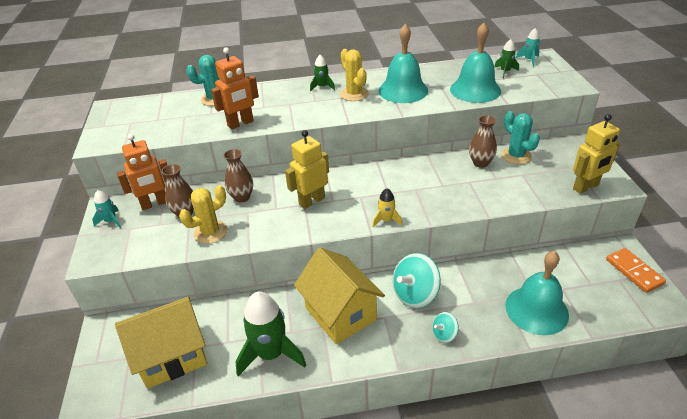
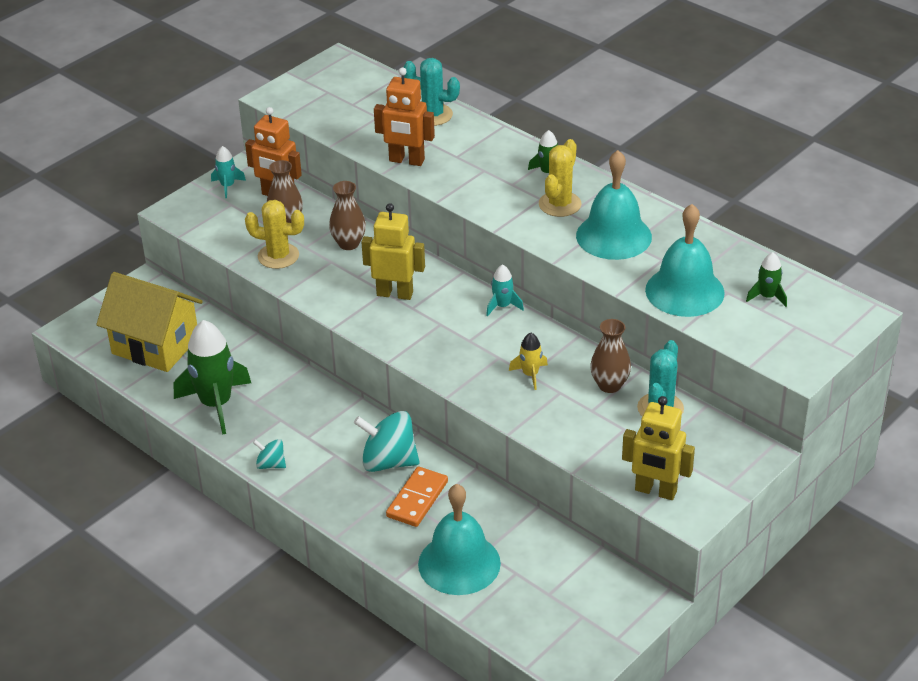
camera: 50 degrees right, 0 degrees up
(340, 313) = (308, 422): yellow house -> none
(386, 220) = (420, 361): yellow rocket -> yellow rocket (530, 375)
(444, 334) = (353, 508): turquoise spinning top -> turquoise spinning top (271, 464)
(529, 60) = (830, 304): turquoise rocket -> turquoise rocket (502, 306)
(634, 271) = (611, 624): orange domino -> orange domino (417, 499)

